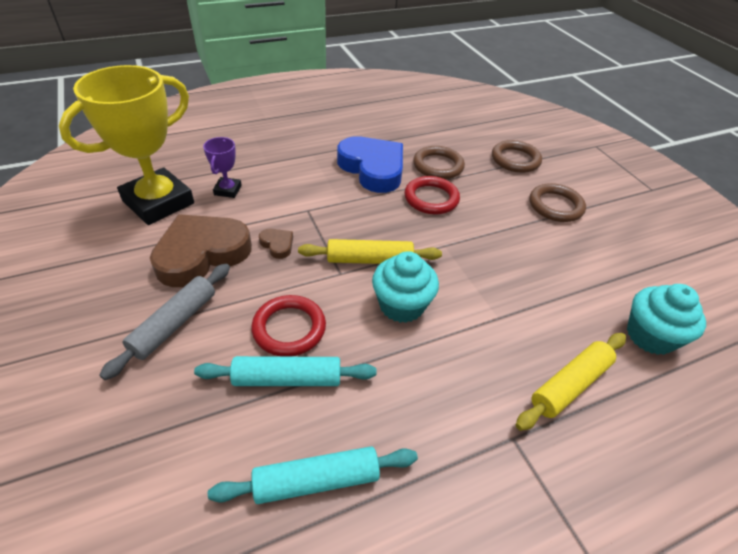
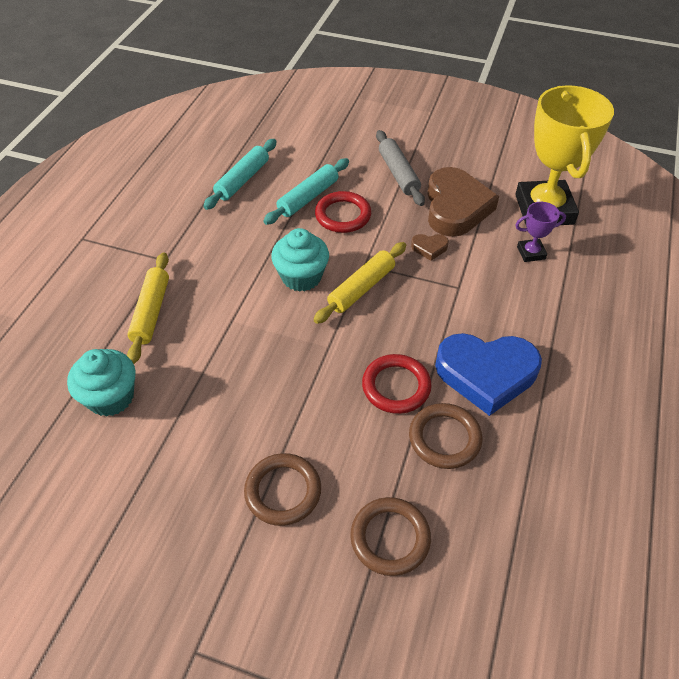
camera: 135 degrees right, 5 degrees up
(228, 190) = (531, 253): purple trophy -> purple trophy turned 60 degrees counterclockwise

